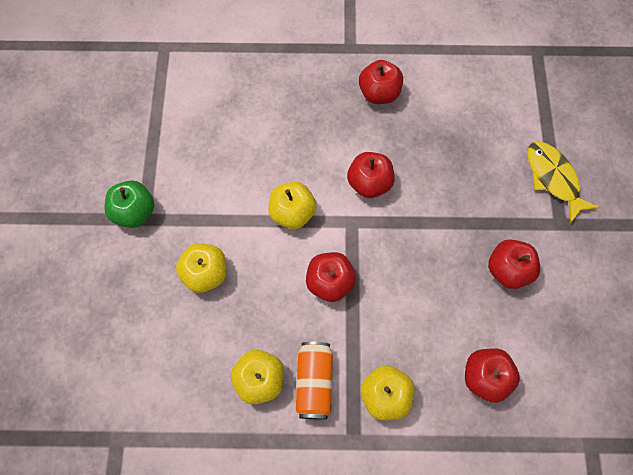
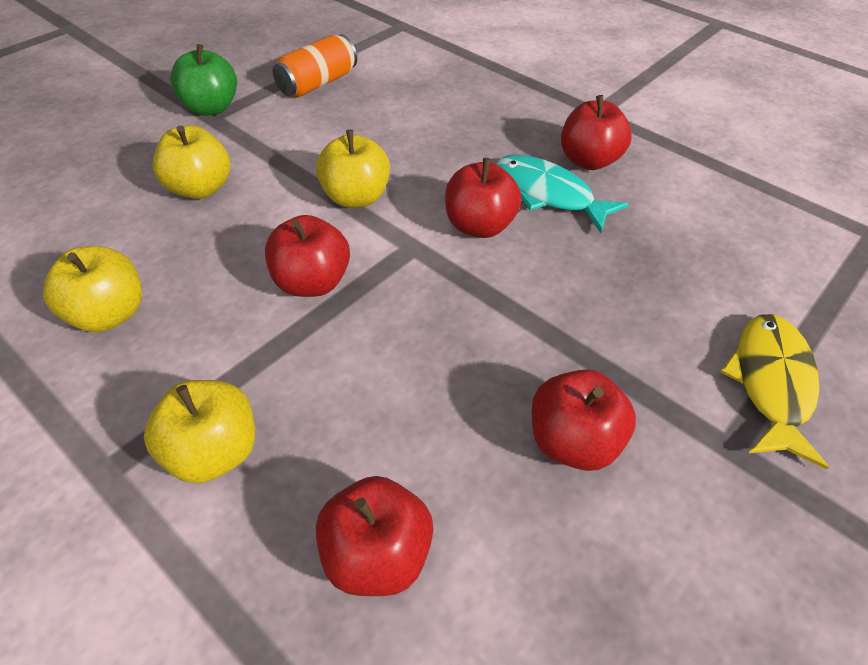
camera: 40 degrees right, 20 degrees down
(314, 382) = (156, 365): orange can -> orange can (317, 83)
(381, 135) = (548, 194): none -> turquoise fish

